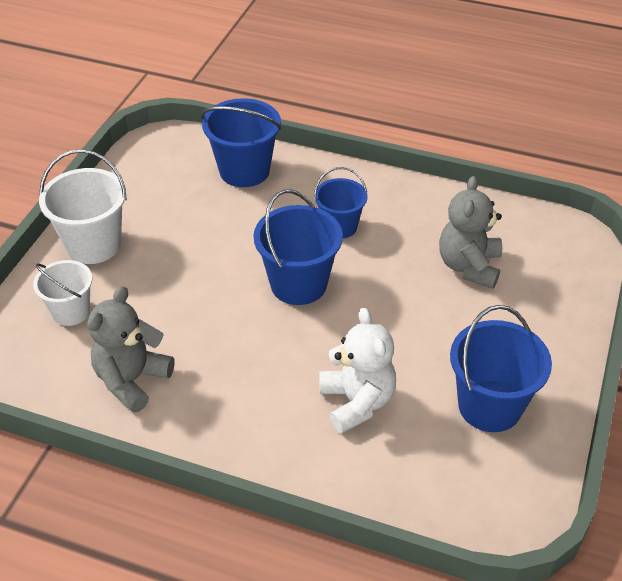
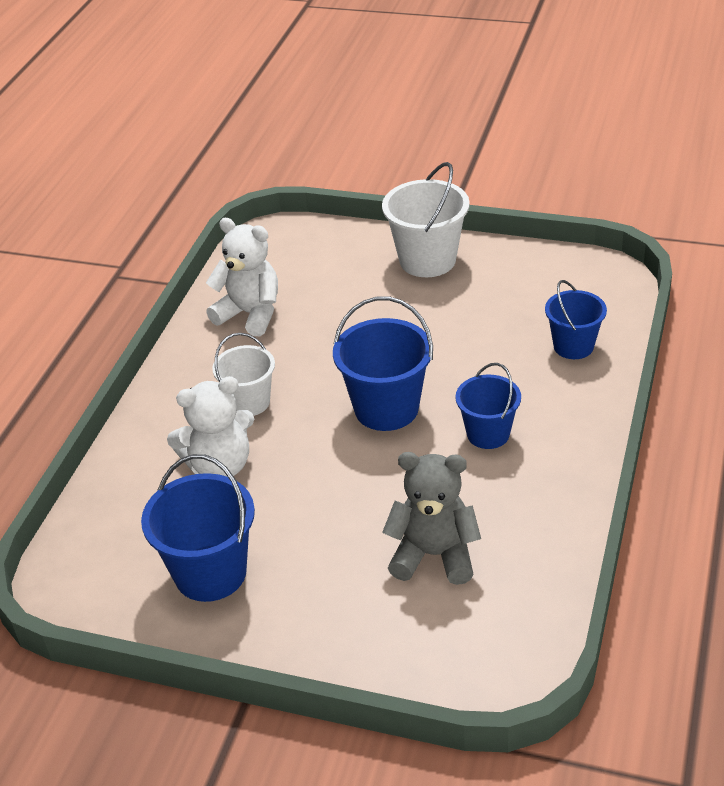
camera: 90 degrees right, 5 degrees down
(71, 311) = (334, 264): white bucket -> white bucket (249, 402)
(132, 380) = (250, 314): grey teddy bear -> white teddy bear
(244, 171) = (573, 346): blue bucket -> blue bucket, size x0.65

